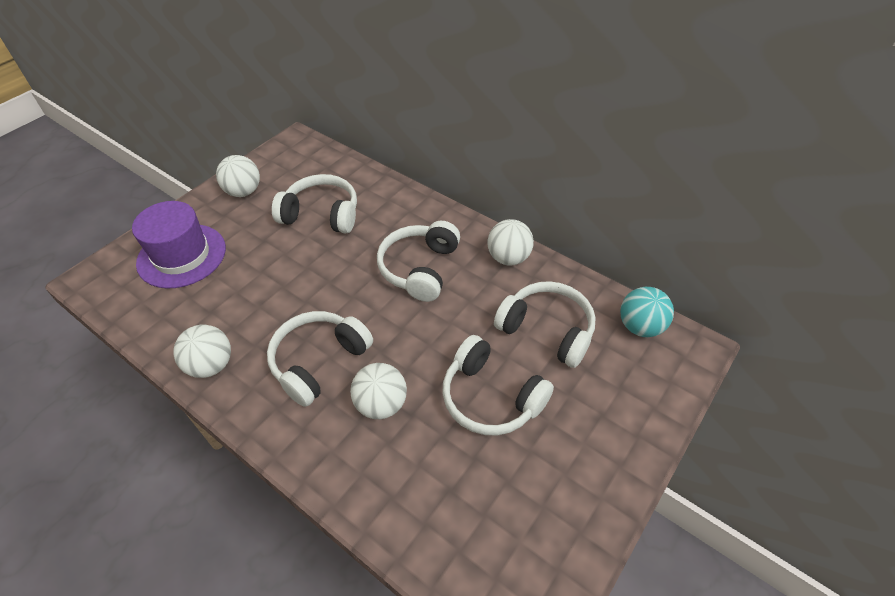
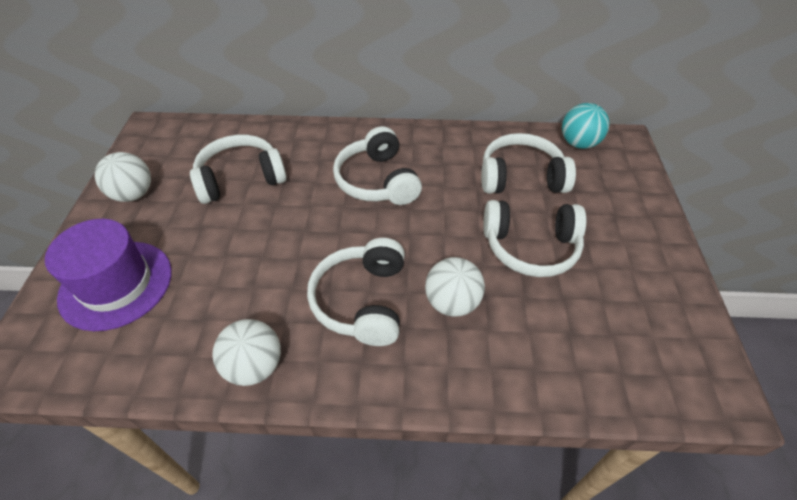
camera: 35 degrees left, 0 degrees up
(508, 258) = (441, 140): white ball -> none

